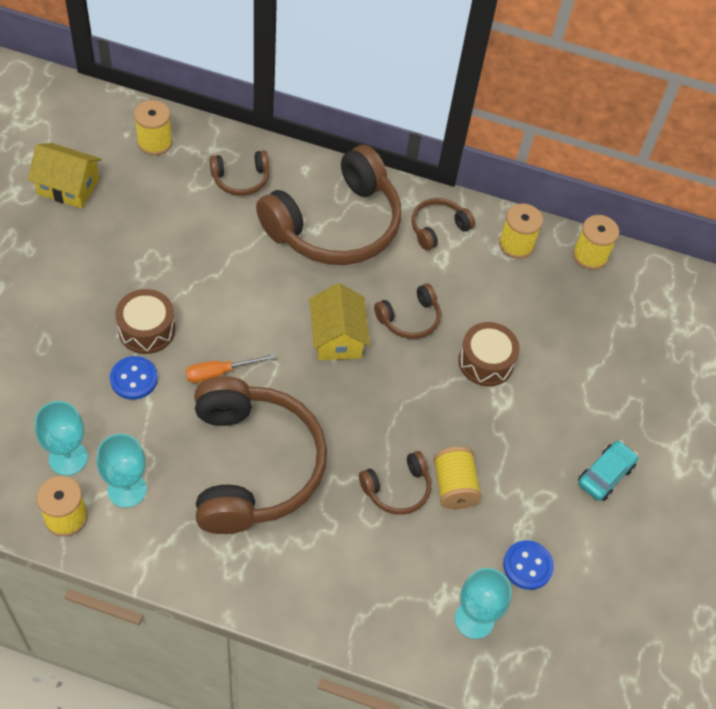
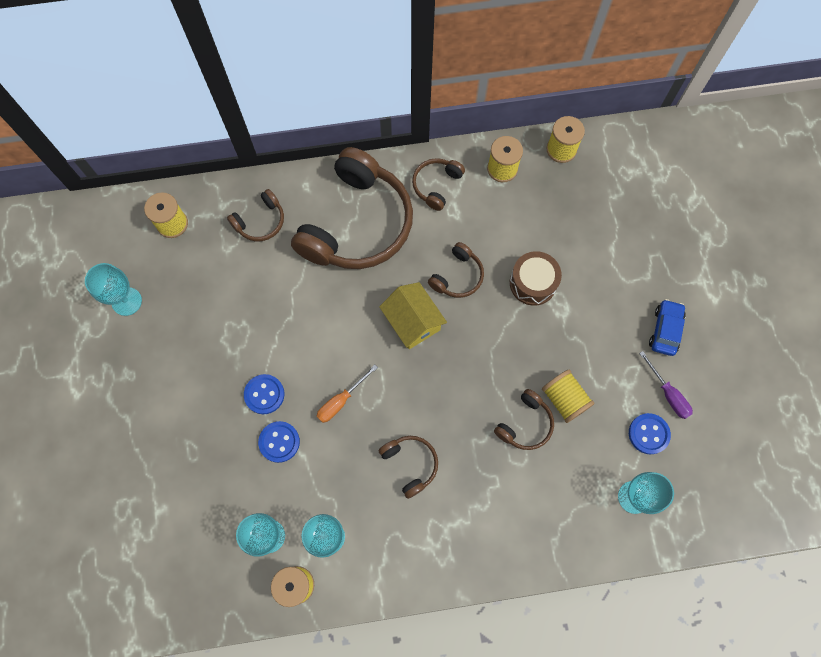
camera: 20 degrees left, 15 degrees up
(68, 187) = (126, 301): yellow house -> turquoise goblet
(147, 330) = (264, 394): brown drum -> blue button
(253, 465) = (410, 464): brown headphones -> brown headphones, size x0.45
(572, 538) = (668, 394): none -> purple screwdriver
(605, 475) = (665, 330): turquoise car -> blue car

